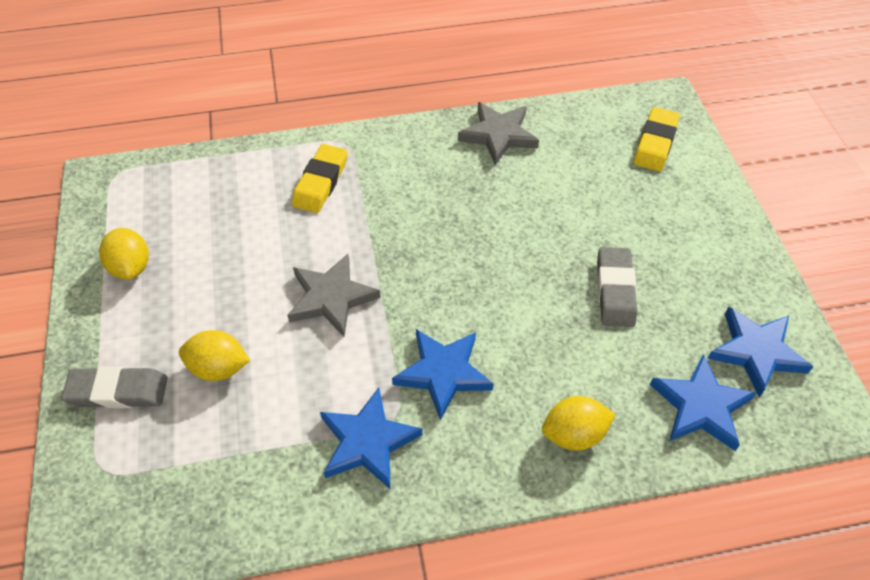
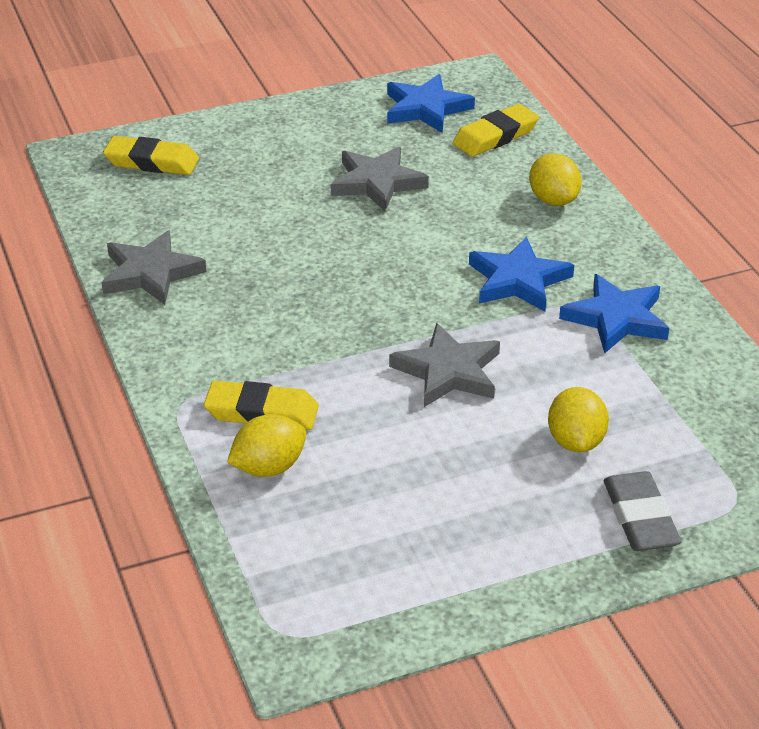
camera: 100 degrees left, 15 degrees down
(131, 267) = (455, 561): yellow lemon -> yellow lemon (268, 468)
(615, 290) = (377, 183): grey eraser -> grey star
(700, 406) = (495, 136): blue star -> yellow eraser

